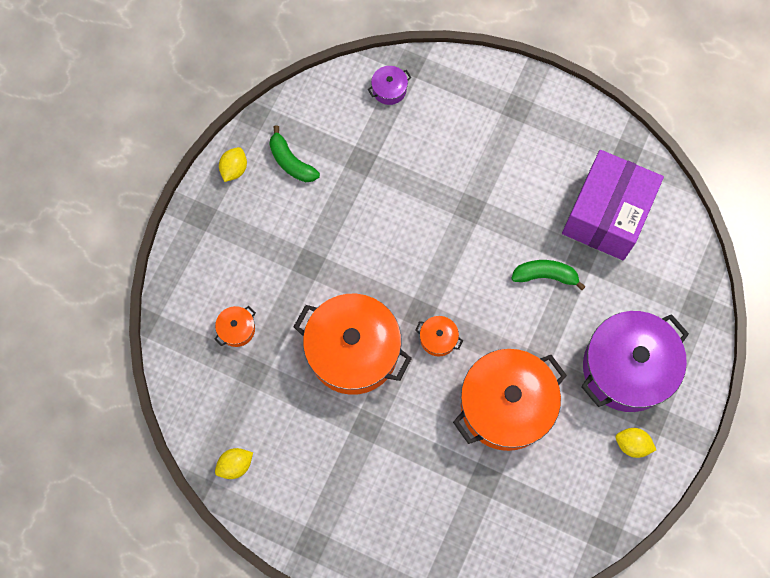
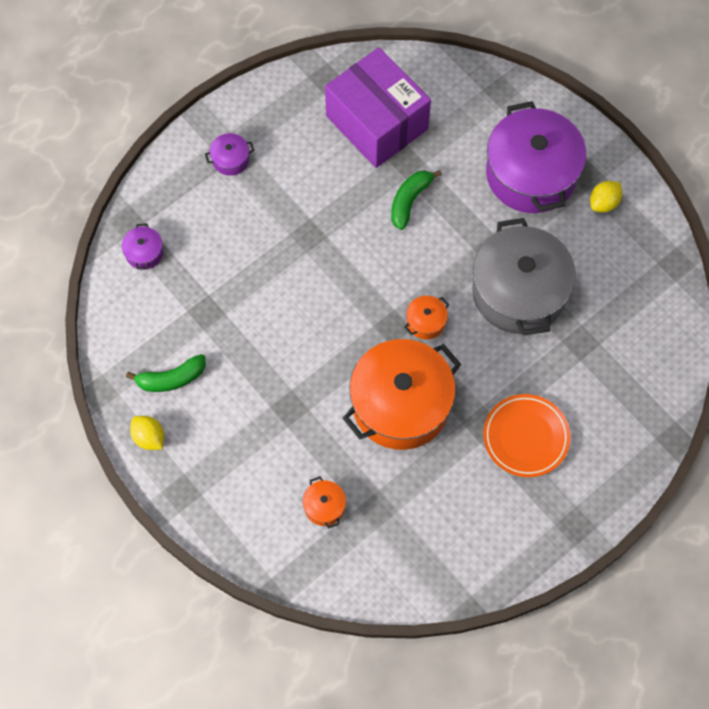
camera: 65 degrees left, 5 degrees down
(235, 465) = (465, 566): yellow lemon -> none
(372, 468) = (526, 437): none -> orange plate
(506, 405) = (519, 292): orange pot -> grey pot
(507, 115) = (230, 159): none -> purple pot

